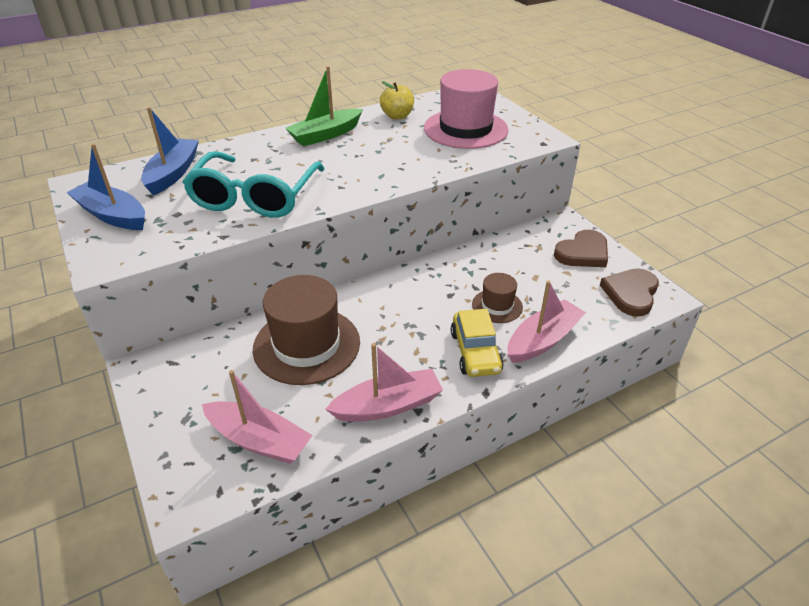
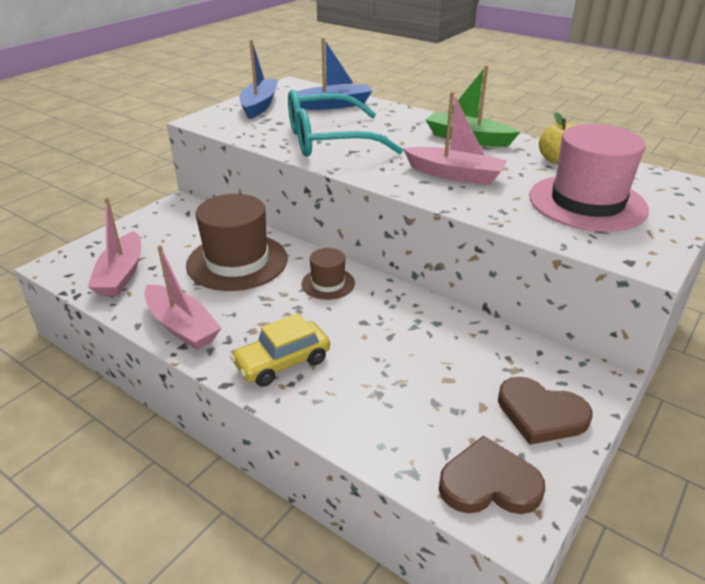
camera: 65 degrees right, 5 degrees down
(497, 306) = (369, 360): brown hat -> brown hat (328, 283)
(543, 340) = (333, 411): pink boat -> pink boat (455, 174)

